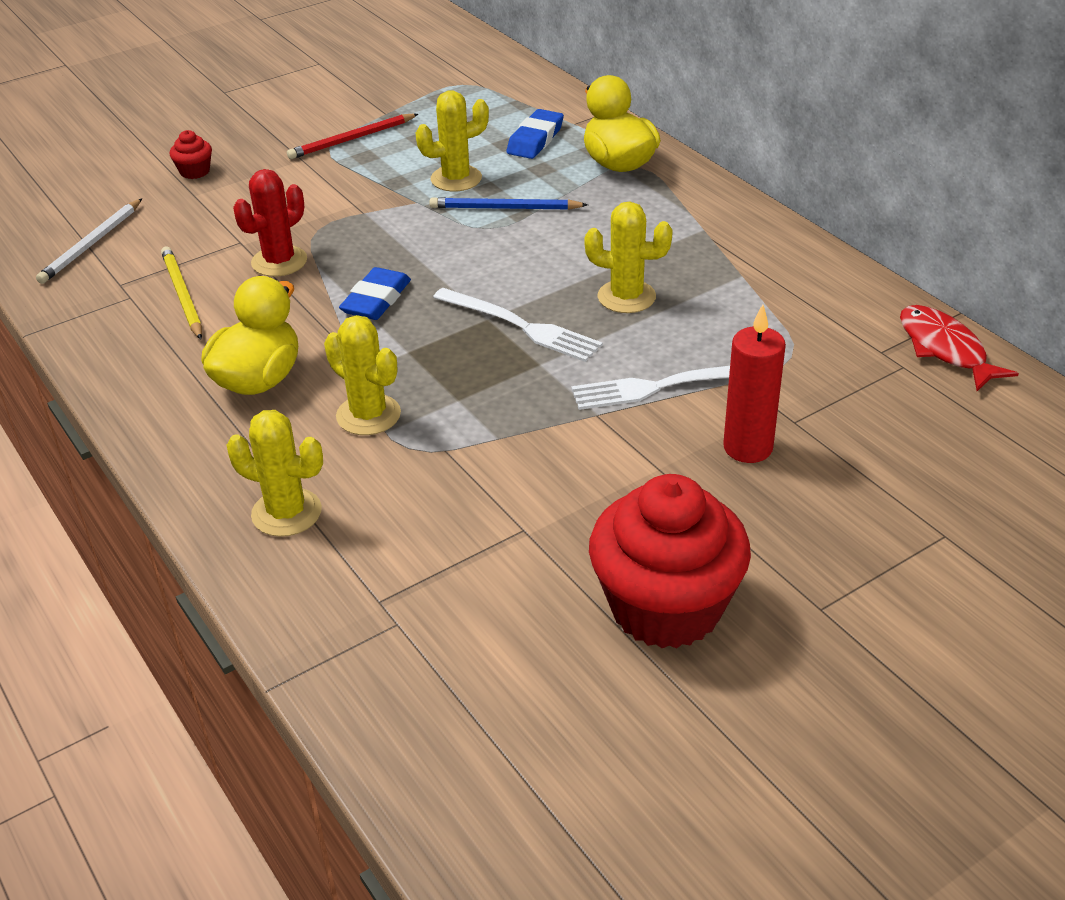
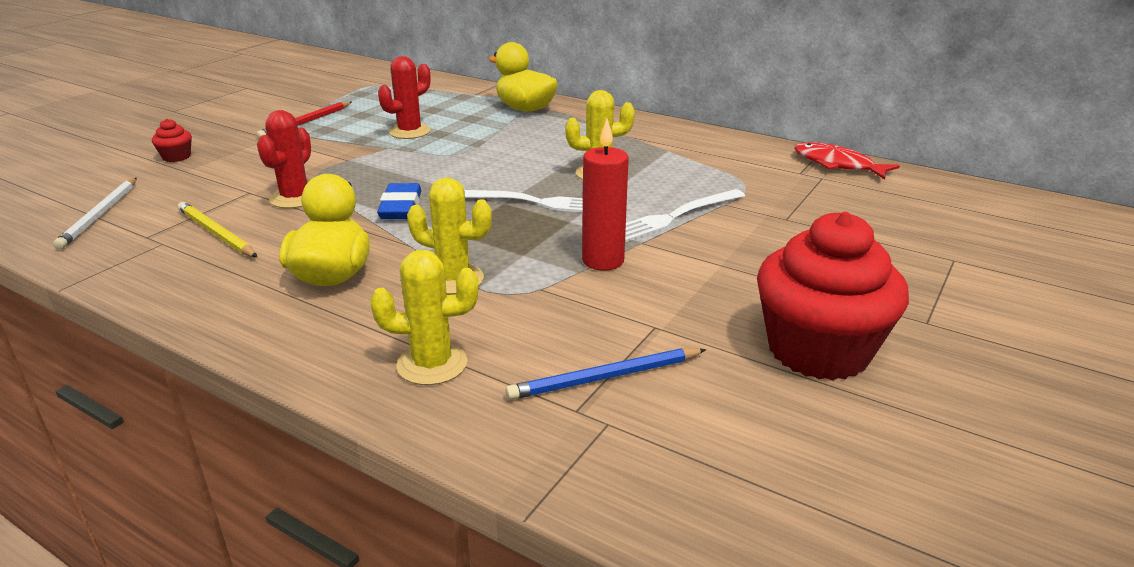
camera: 25 degrees left, 10 degrees down
(456, 179) = (409, 132): yellow cactus -> red cactus
(505, 208) = (462, 141): blue pencil -> blue pencil (605, 377)
(535, 139) = (453, 105): blue eraser -> none
(748, 448) = (771, 239): red candle -> red candle (603, 261)

